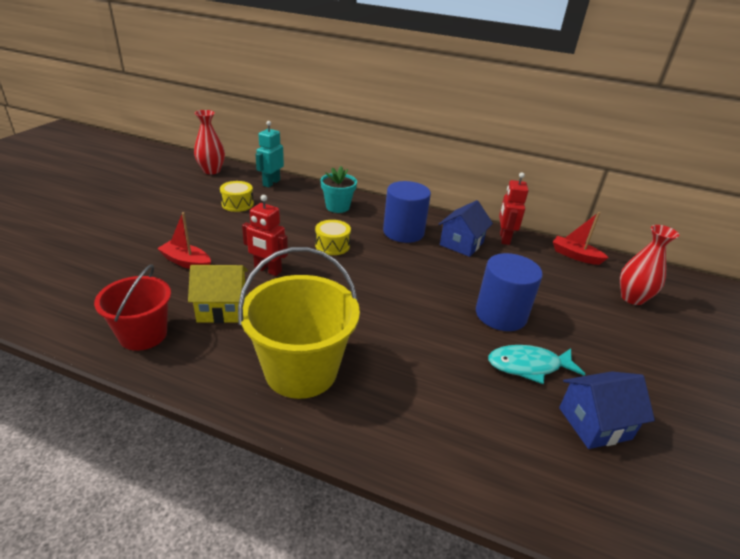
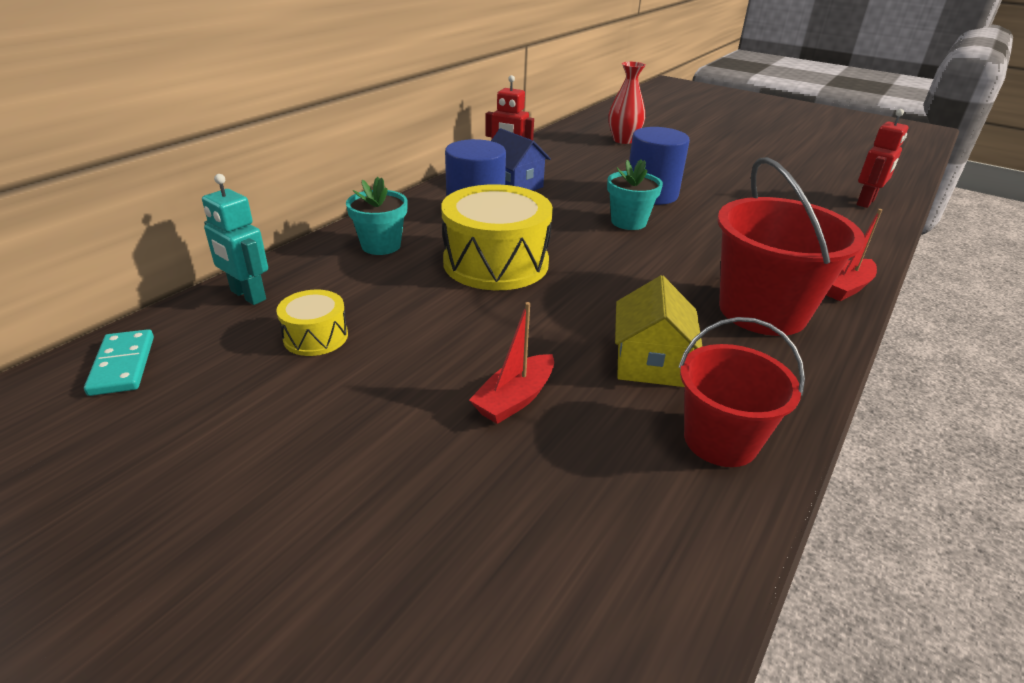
camera: 75 degrees left, 0 degrees up
(211, 171) = (123, 365): red vase -> turquoise domino
(267, 270) = (552, 319): red robot -> red robot (866, 202)
(301, 370) = (762, 311): yellow bucket -> red bucket
(332, 245) = (496, 263): yellow drum -> yellow drum, size x2.03
(430, 301) = (628, 222): none -> turquoise flower pot
(528, 366) = (725, 199): turquoise fish -> none
(575, 256) = (551, 142): red boat -> red boat (846, 288)
(594, 423) = (786, 192): blue house -> none

